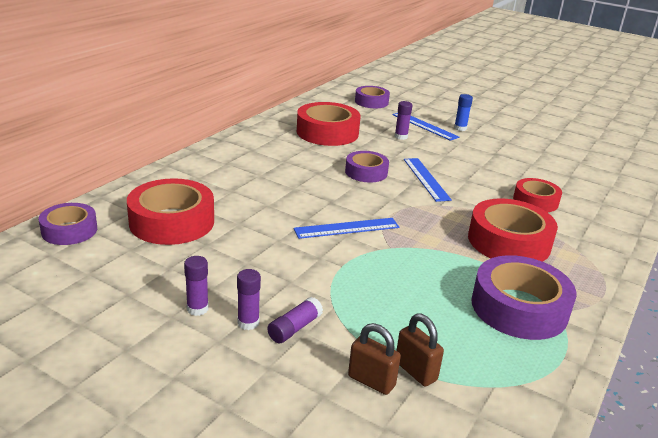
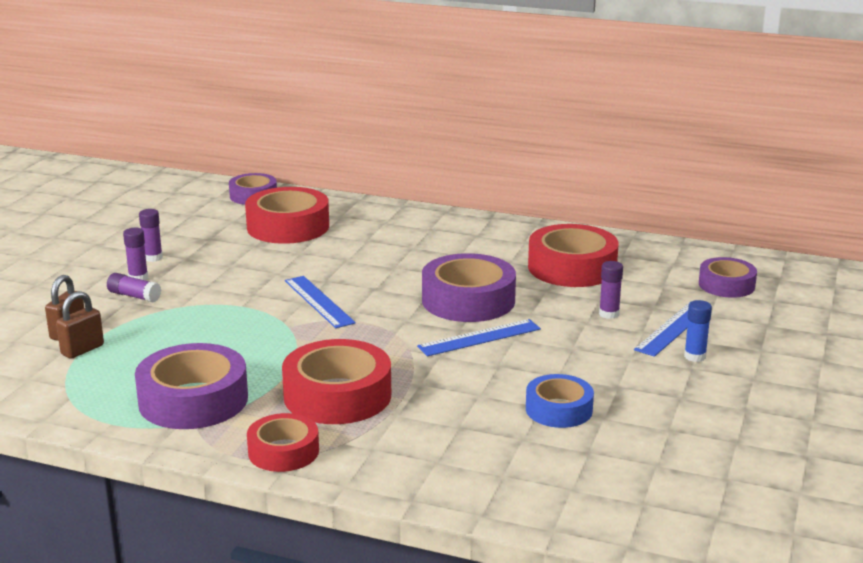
camera: 80 degrees right, 5 degrees down
(366, 172) = (468, 300): purple tape -> purple tape, size x1.64
(523, 174) = (559, 409): none -> blue tape
(535, 201) = (469, 417): red tape -> red tape (283, 451)

